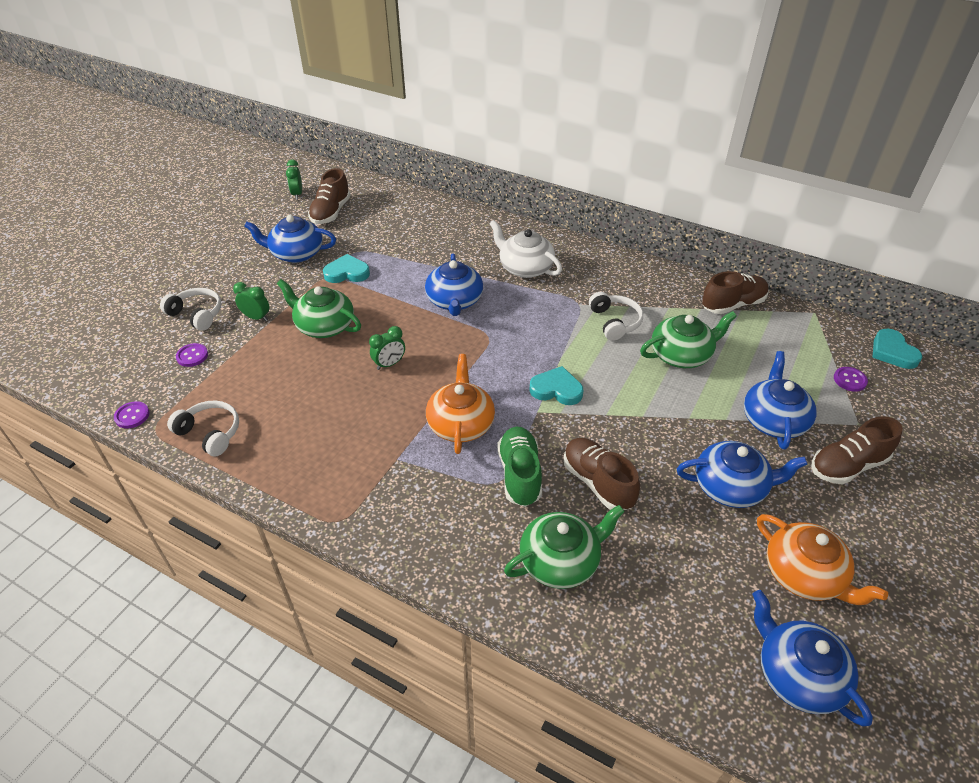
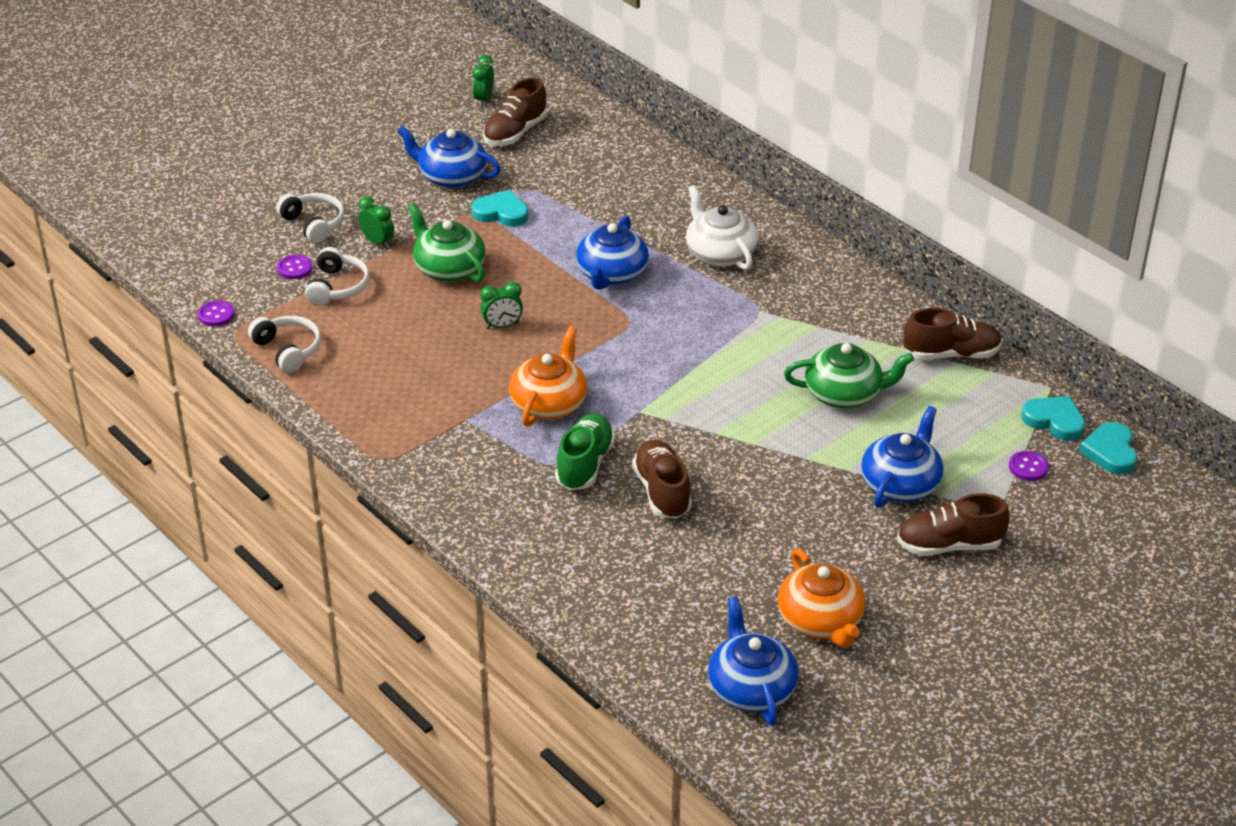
camera: 20 degrees right, 5 degrees down
(556, 389) = (674, 395): turquoise heart -> turquoise heart (1054, 421)
(560, 561) = (582, 546): green teapot -> none
(615, 322) = (789, 340): white headphones -> white headphones (337, 287)
(731, 487) = (802, 531): blue teapot -> none

